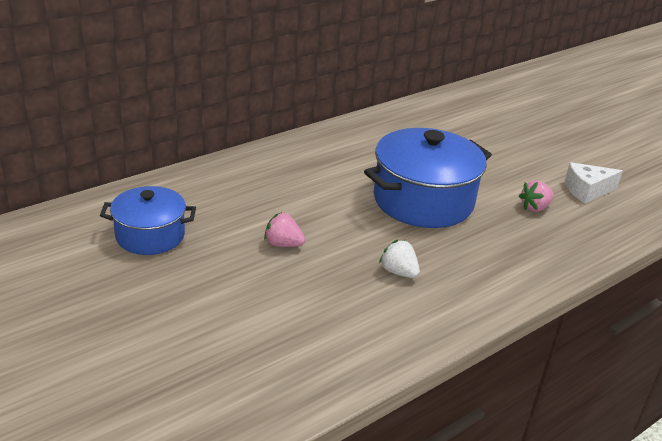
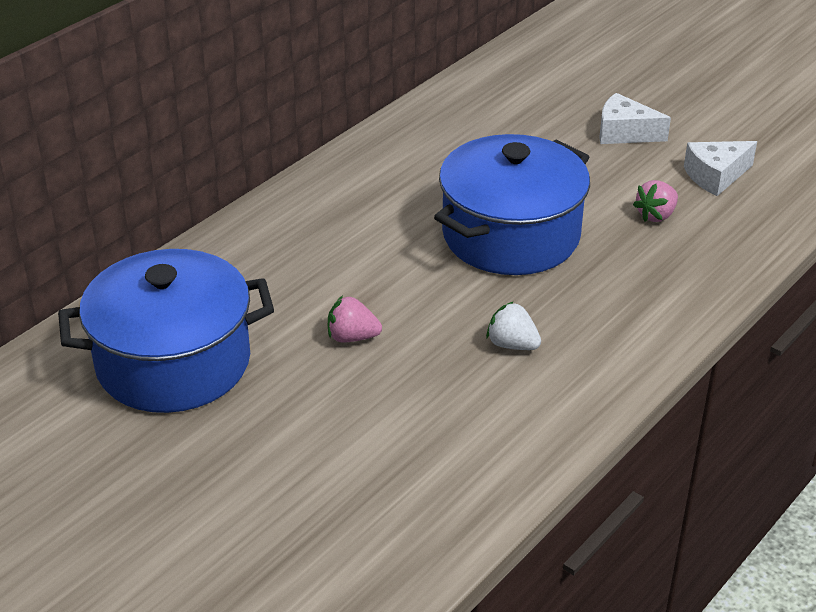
camera: 10 degrees left, 5 degrees up
(150, 235) = (173, 362): blue pot -> blue pot, size x1.66
(527, 152) = (624, 133): none -> white cheese

